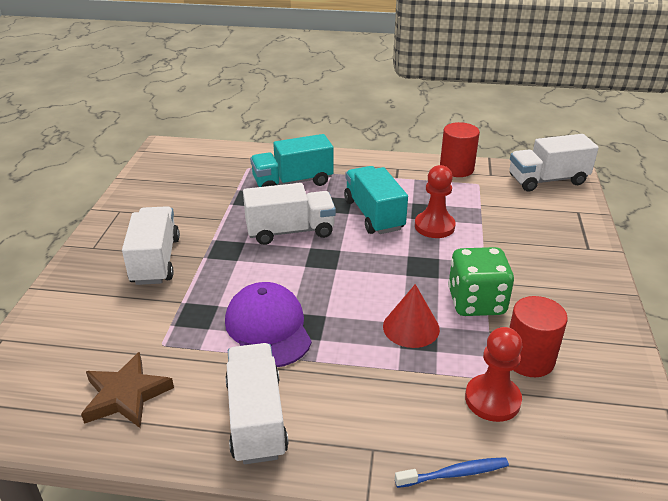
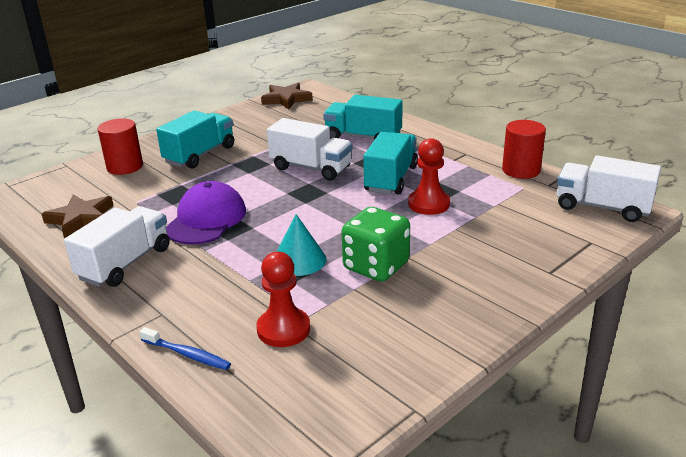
camera: 40 degrees right, 5 degrees down
(155, 261) = (200, 155): white truck -> turquoise truck
(160, 166) = (286, 99): none -> brown star
(411, 327) = (299, 260): red cone -> turquoise cone
(528, 359) = (354, 320): red cylinder -> red cylinder (125, 167)

